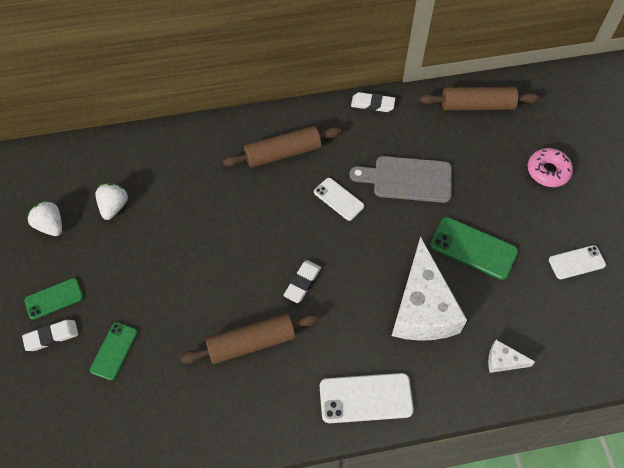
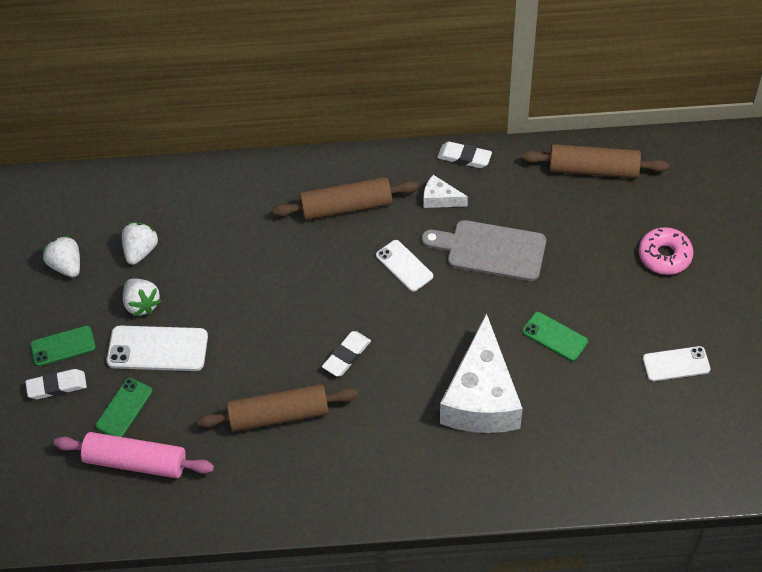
camera: 10 degrees right, 5 degrees down
(120, 254) = (142, 304): none -> white strawberry
(129, 400) = (135, 462): none -> pink rolling pin
(366, 398) = (399, 487): white phone -> white phone (157, 349)
(473, 248) = (554, 337): green phone -> green phone, size x0.64
(503, 361) = (564, 463): white cheese -> white cheese (440, 199)

